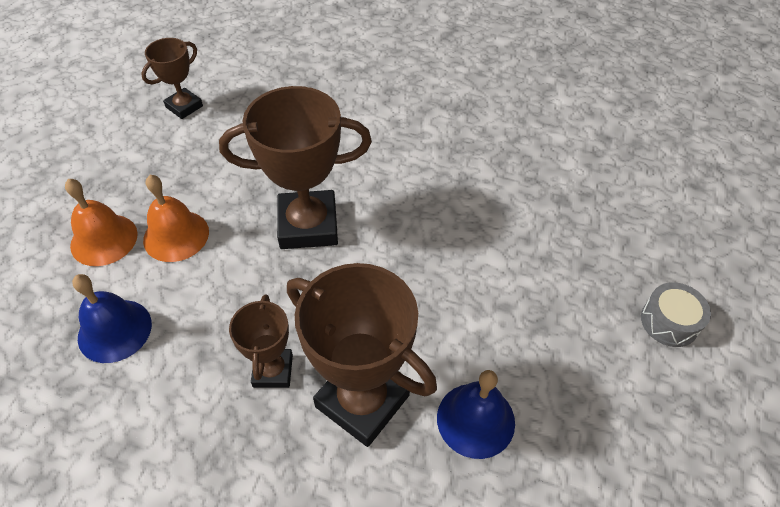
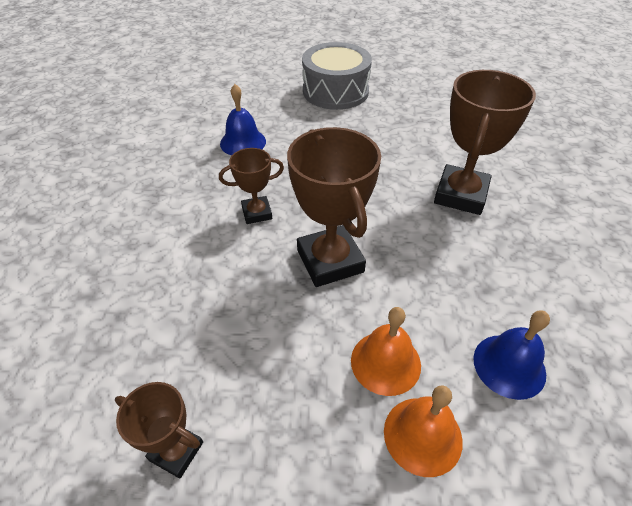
camera: 105 degrees left, 5 degrees down
(273, 371) = (471, 243): brown trophy -> brown trophy (257, 213)
(475, 420) = (439, 149): blue bell -> blue bell (243, 142)
(669, 322) = (335, 91): grey drum -> grey drum, size x2.06

